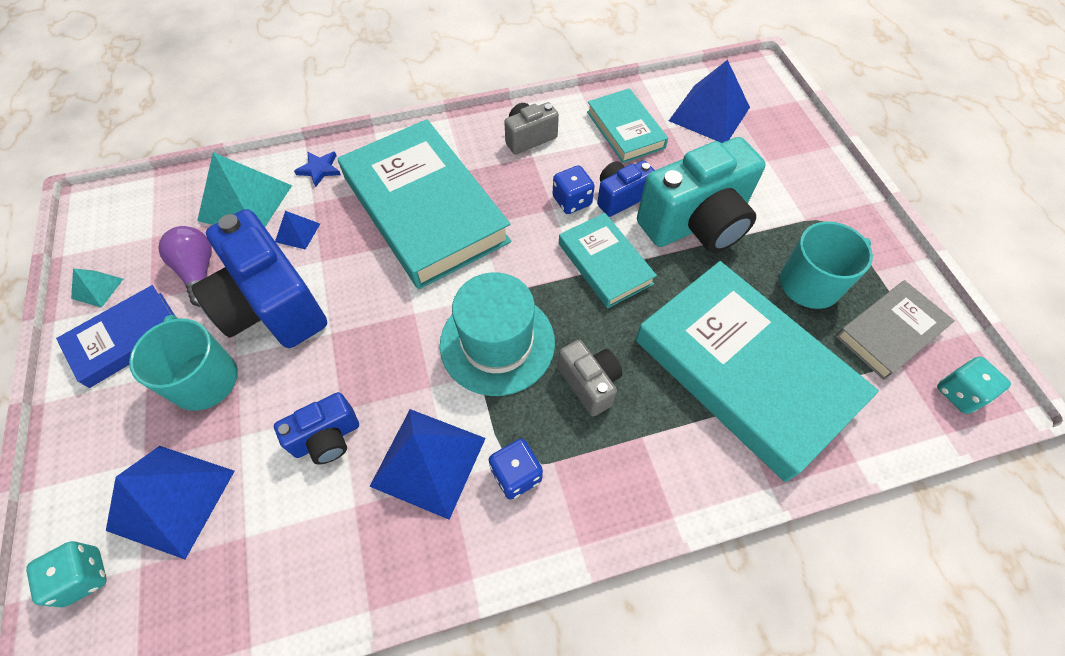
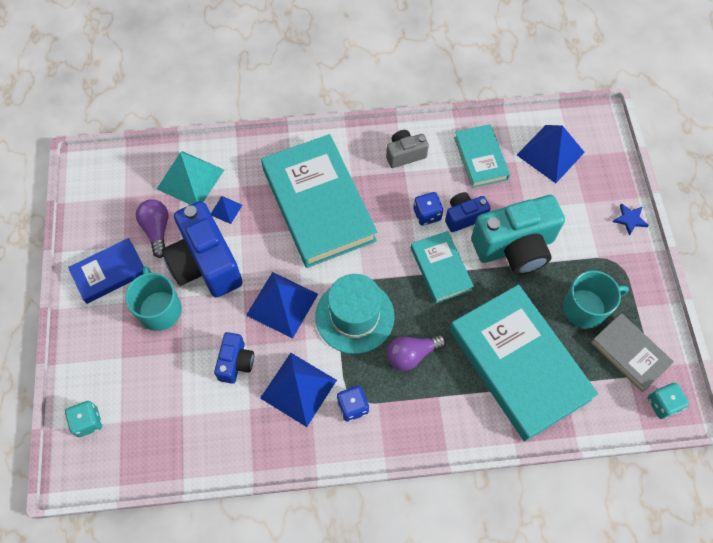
camera: 10 degrees right, 5 degrees up
(97, 288) = (89, 232): turquoise pyramid -> none
(171, 500) = (138, 385): blue pyramid -> blue pyramid (282, 304)
(319, 169) = (245, 159): blue star -> blue star (629, 219)
(327, 438) = (236, 362): blue camera -> blue camera turned 60 degrees counterclockwise
(589, 383) = (411, 355): grey camera -> purple light bulb
(889, 332) = (629, 353): grey book -> grey book turned 75 degrees clockwise

